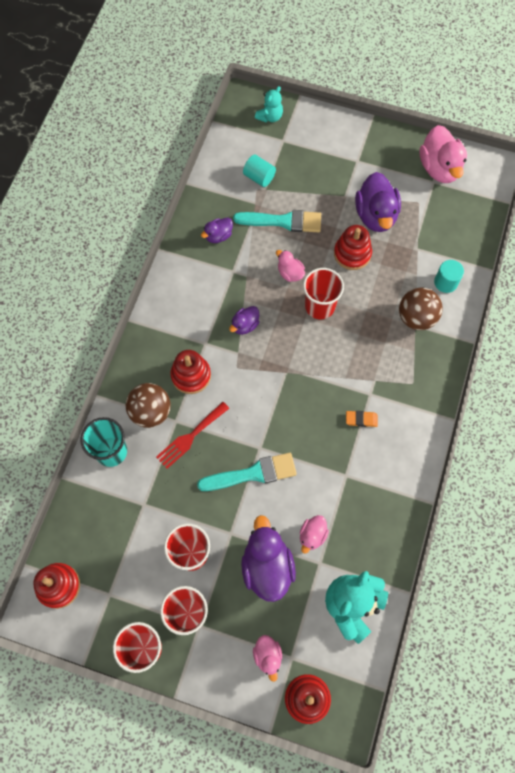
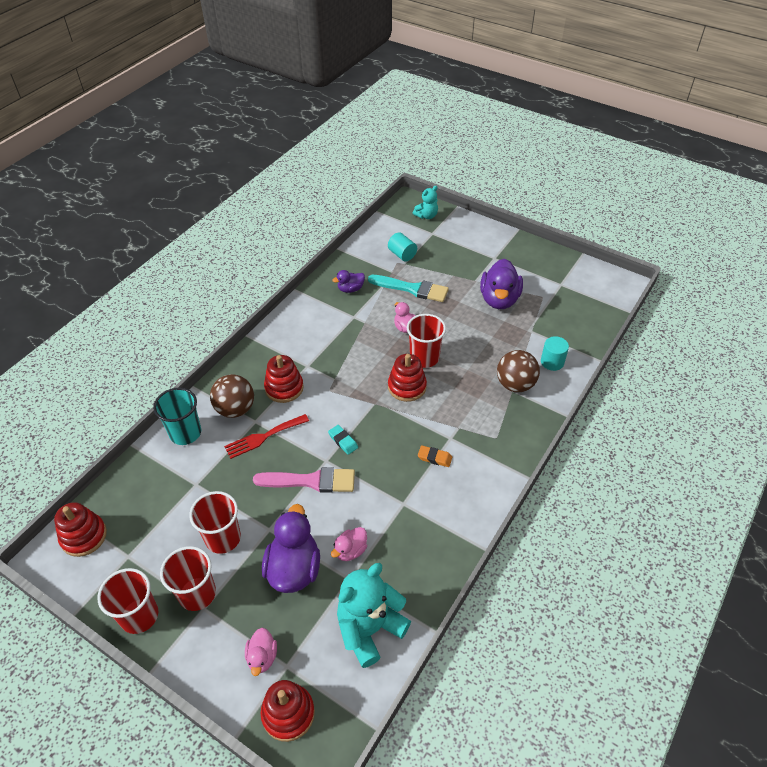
camera: 15 degrees right, 20 degrees down
(245, 325) = (349, 359): purple duck -> none
(252, 473) = (311, 481): turquoise brush -> pink brush
(269, 422) = (343, 441): none -> turquoise eraser
(352, 253) = (468, 323): red stacking toy -> red stacking toy (407, 387)
(439, 168) = (569, 275): pink duck -> none

